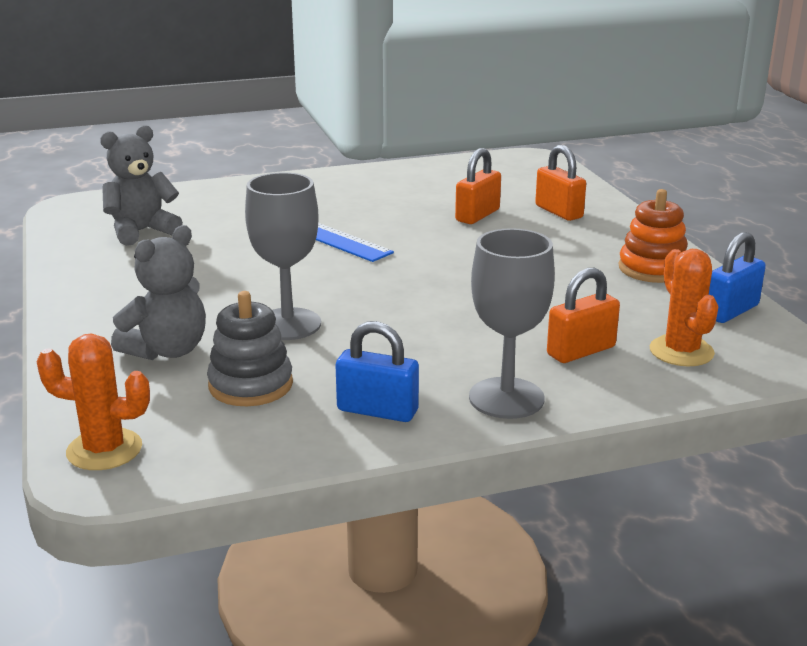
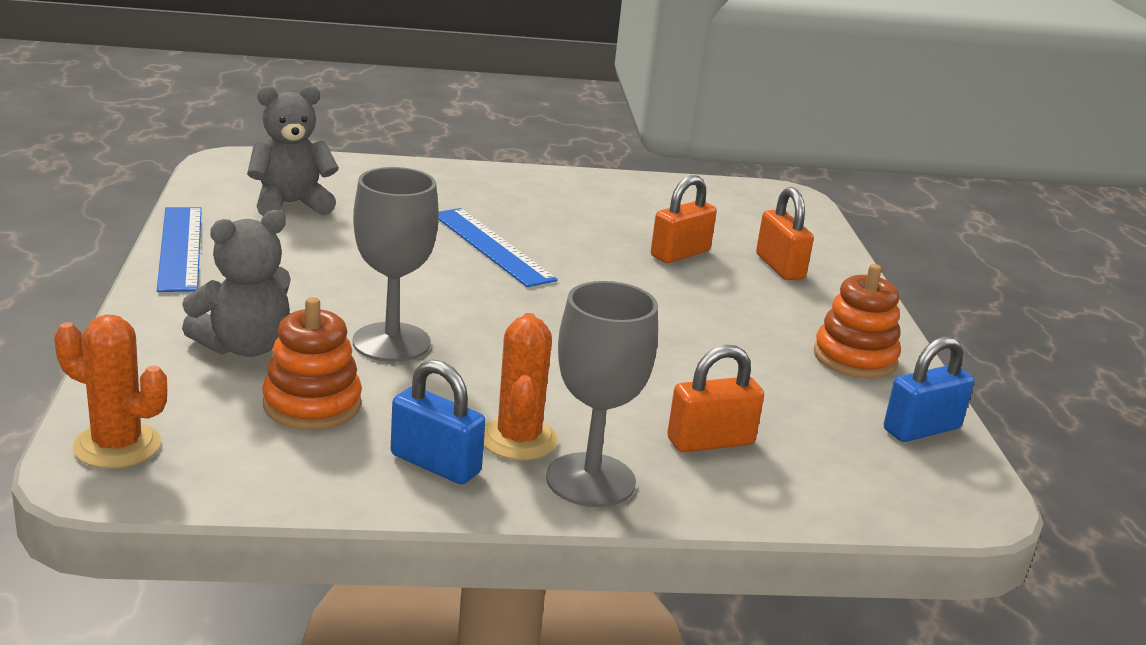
camera: 10 degrees right, 0 degrees up
(67, 282) = (180, 248): none -> blue ruler
(250, 385) = (312, 405): grey stacking toy -> orange stacking toy
(681, 351) = (832, 467): orange cactus -> orange cactus (518, 439)

